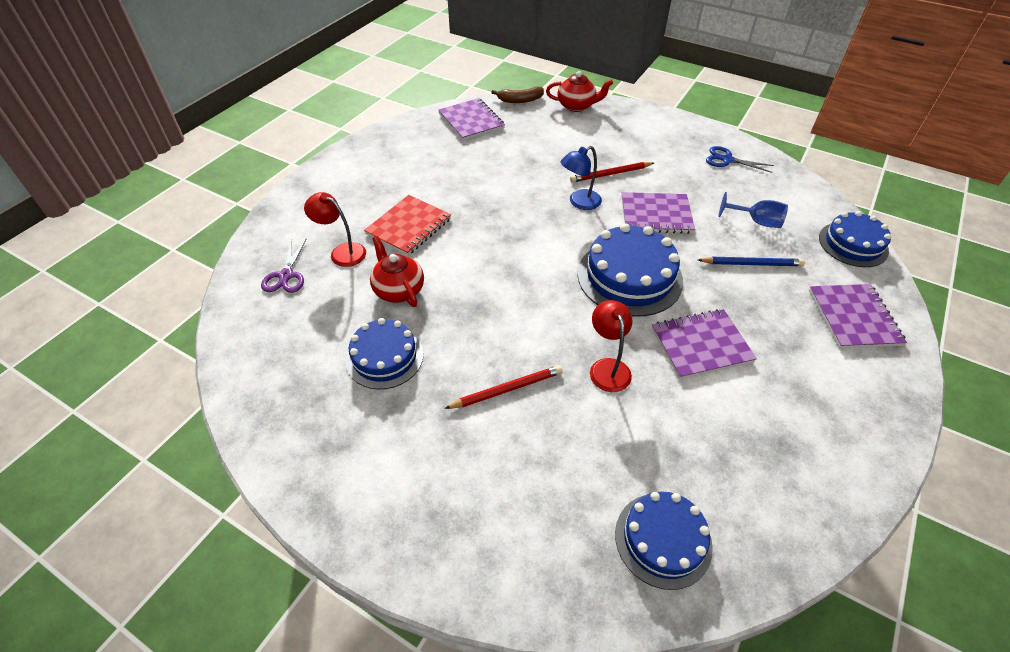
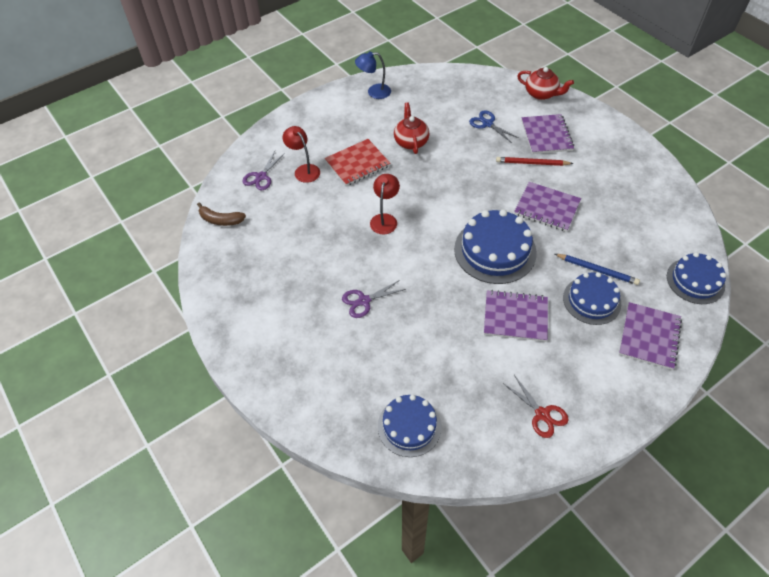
camera: 25 degrees right, 5 degrees up
(384, 357) = (298, 253): blue cake -> blue cake (591, 300)
(398, 290) = (328, 209): red teapot -> red teapot (411, 141)
(471, 121) = (447, 86): purple notebook -> purple notebook (546, 135)
(507, 389) = (364, 301): red pencil -> purple scissors
(520, 100) = (497, 77): brown banana -> brown banana (220, 220)
(579, 202) = (492, 180): blue lamp -> blue lamp (374, 92)
(607, 367) = (439, 309): red lamp -> red lamp (385, 219)
(727, 160) = (639, 177): blue scissors -> blue scissors (487, 124)
(756, 221) = (626, 238): blue goblet -> none
(809, 453) = (542, 414): none -> red scissors

